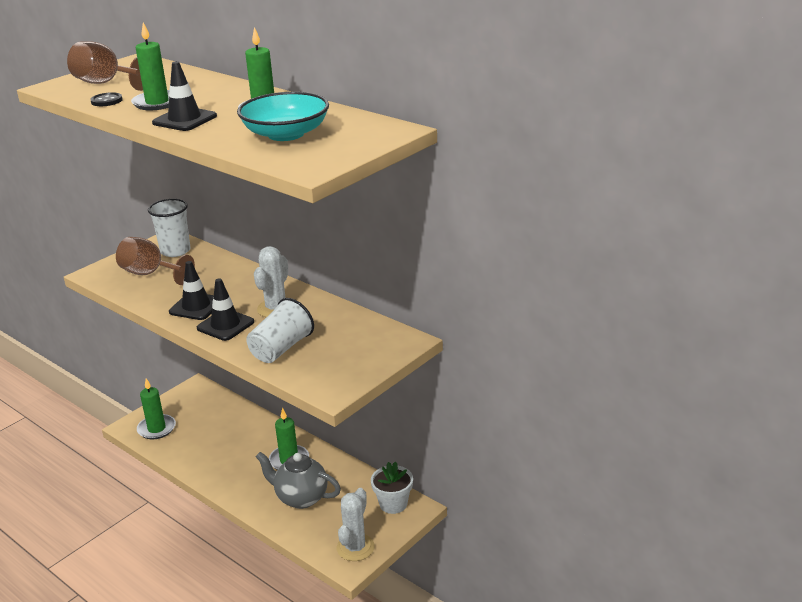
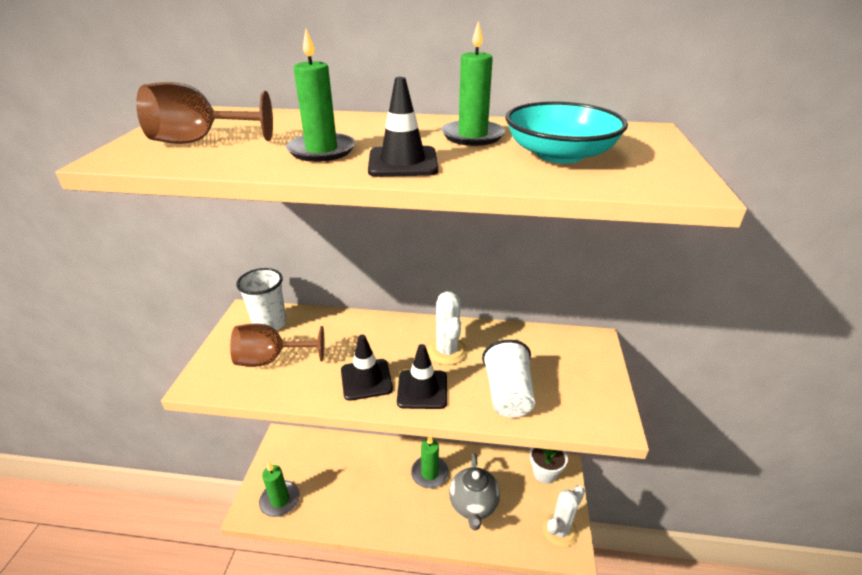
camera: 35 degrees left, 5 degrees up
(106, 101) = (242, 160): black button -> none
(301, 498) = (473, 505): grey teapot -> grey teapot turned 75 degrees counterclockwise
(355, 547) = (559, 530): white cactus -> white cactus turned 60 degrees clockwise

